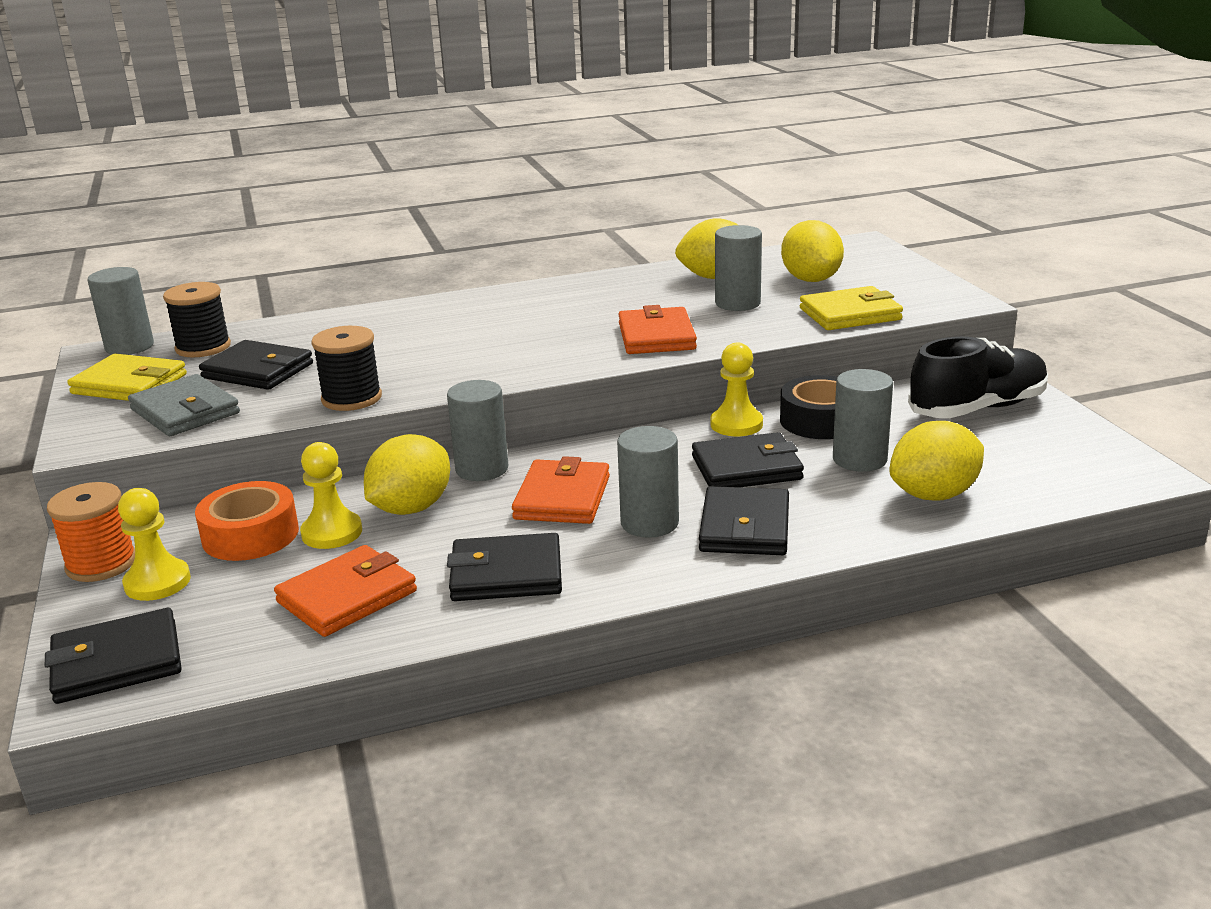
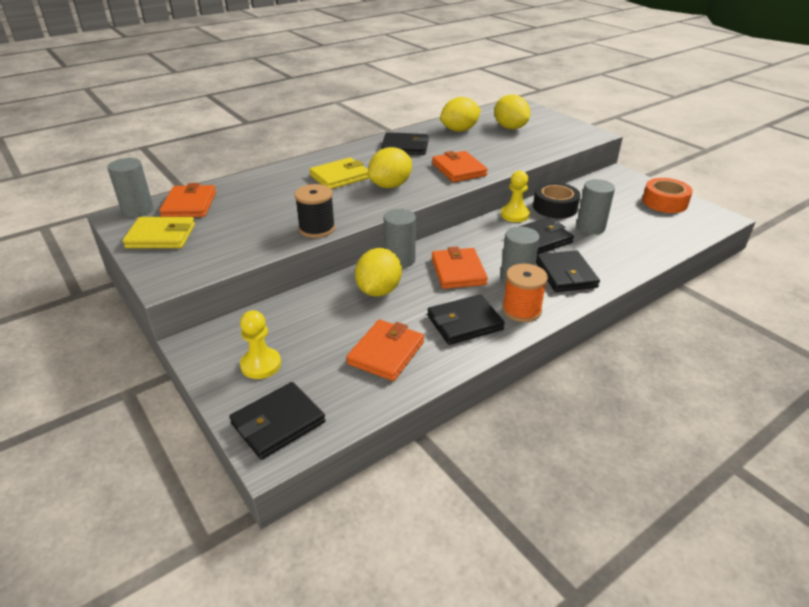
camera: 20 degrees left, 10 degrees up
(101, 564) = (213, 359): orange spool -> orange spool (521, 310)
(185, 411) = (216, 250): grey wallet -> none
(203, 347) = (189, 205): black spool -> orange wallet
(250, 535) = (295, 323): orange tape -> orange tape (664, 202)
(258, 371) = (240, 217): black wallet -> black wallet (405, 147)
(332, 533) = (344, 313): yellow pawn -> none
(737, 303) = (484, 145): grey cylinder -> none
(850, 314) = (547, 146): yellow wallet -> yellow wallet (340, 177)
(934, 495) = (640, 242): yellow lemon -> yellow lemon (390, 186)
(977, 409) = (623, 191): black shoe -> none

